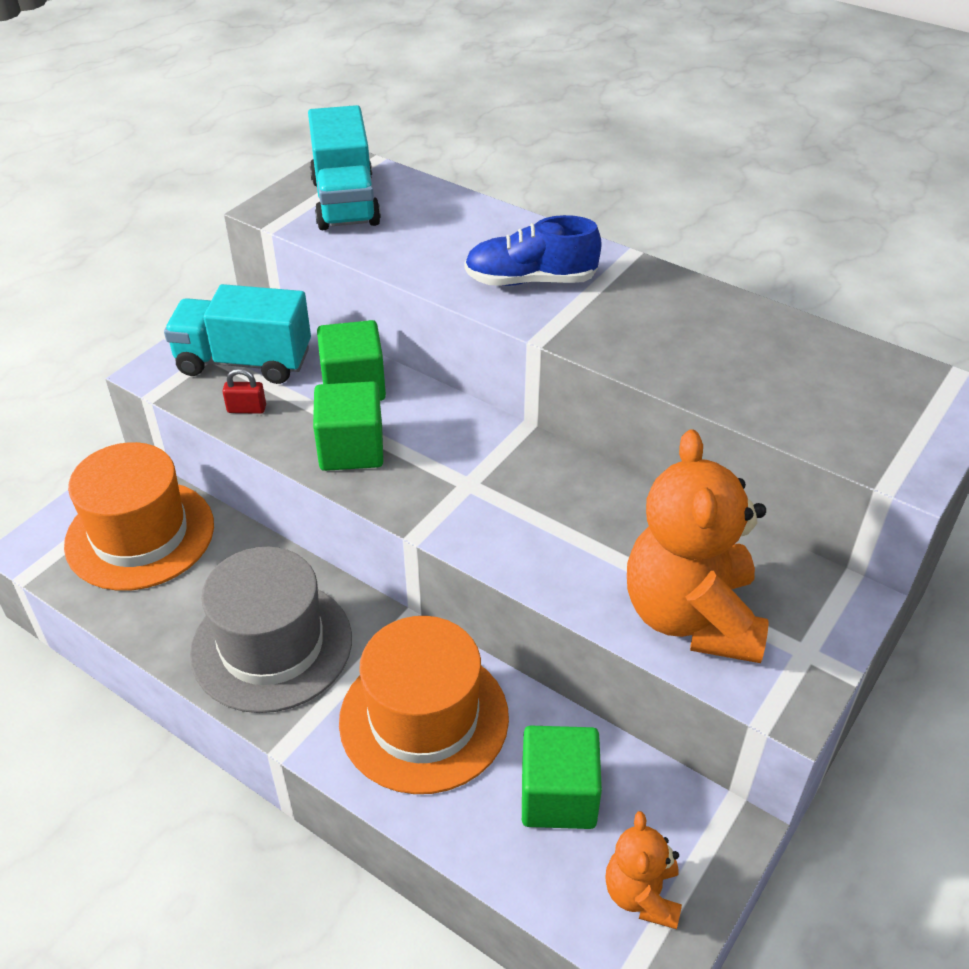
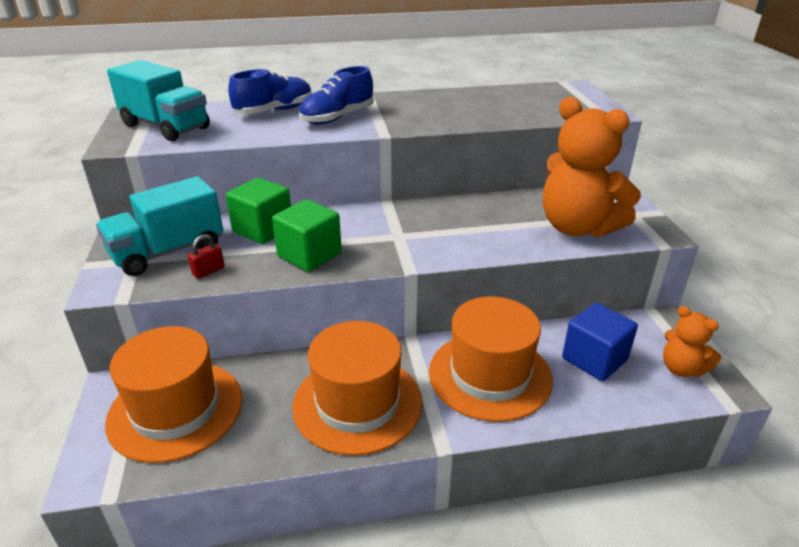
camera: 45 degrees left, 10 degrees down
(272, 645) = (357, 403): grey hat -> orange hat
(480, 231) = (274, 111): none -> blue shoe
(558, 796) = (594, 359): green cube -> blue cube

